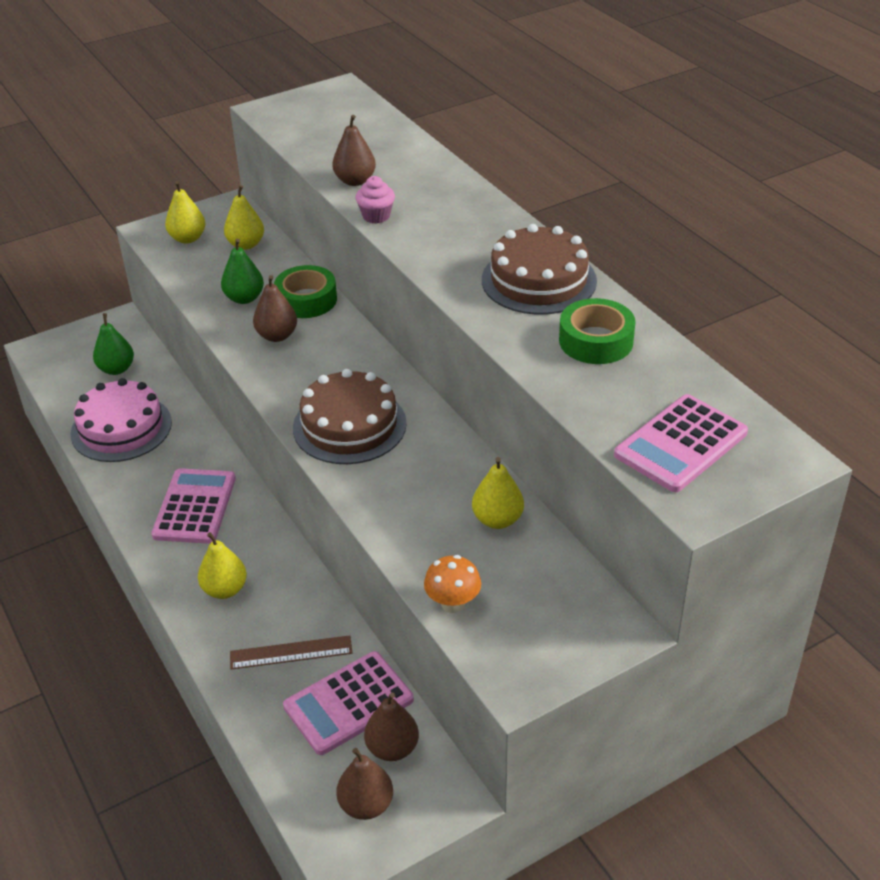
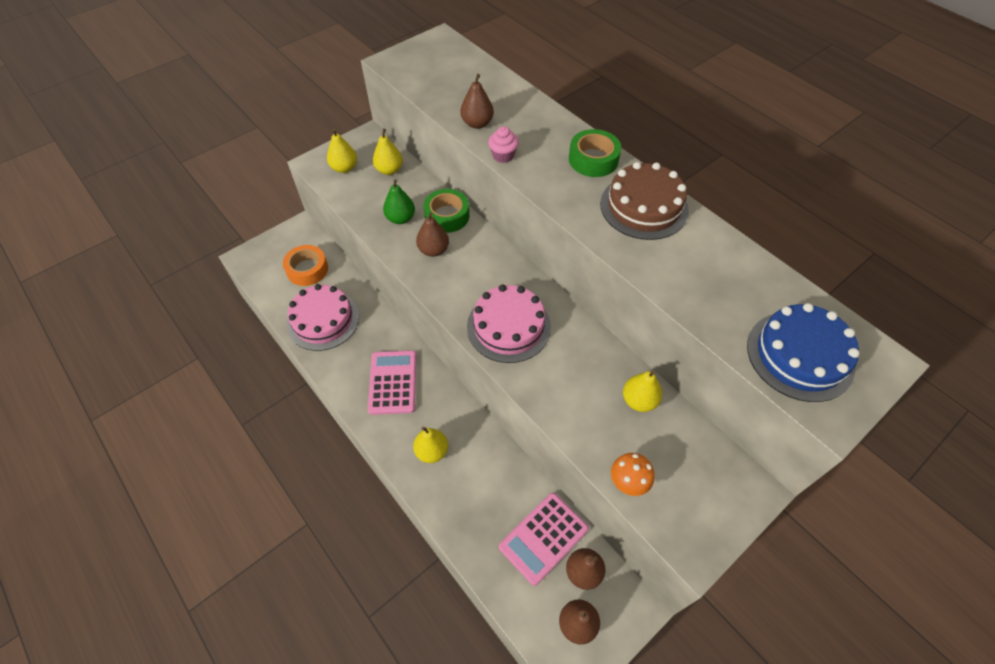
camera: 10 degrees left, 15 degrees up
(116, 369) = (307, 269): green pear -> orange tape
(291, 652) = (492, 500): brown ruler -> none
(349, 425) = (508, 326): brown cake -> pink cake
(596, 341) = (704, 261): green tape -> green tape (593, 159)
(681, 444) = (800, 355): pink calculator -> blue cake

